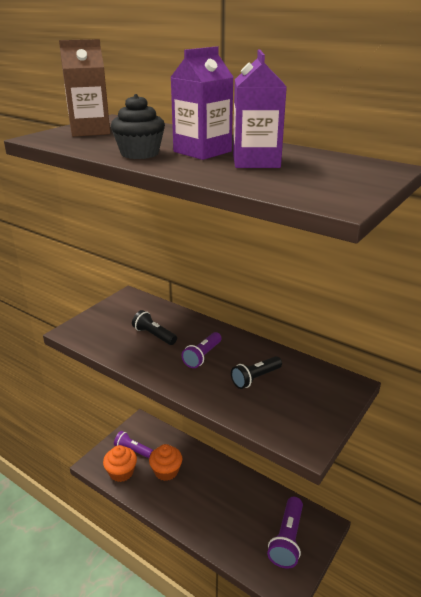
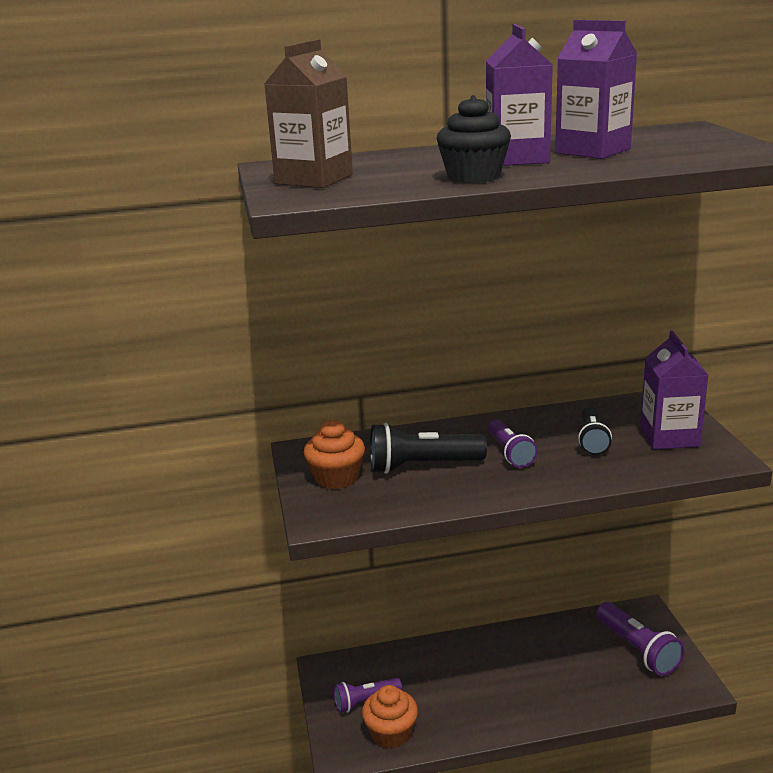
camera: 45 degrees left, 5 degrees down
(154, 335) = (422, 466): black flashlight -> black flashlight, size x1.52
(166, 471) = (438, 690): orange cupcake -> orange cupcake (336, 477)
(302, 407) = (669, 436): none -> purple carton

